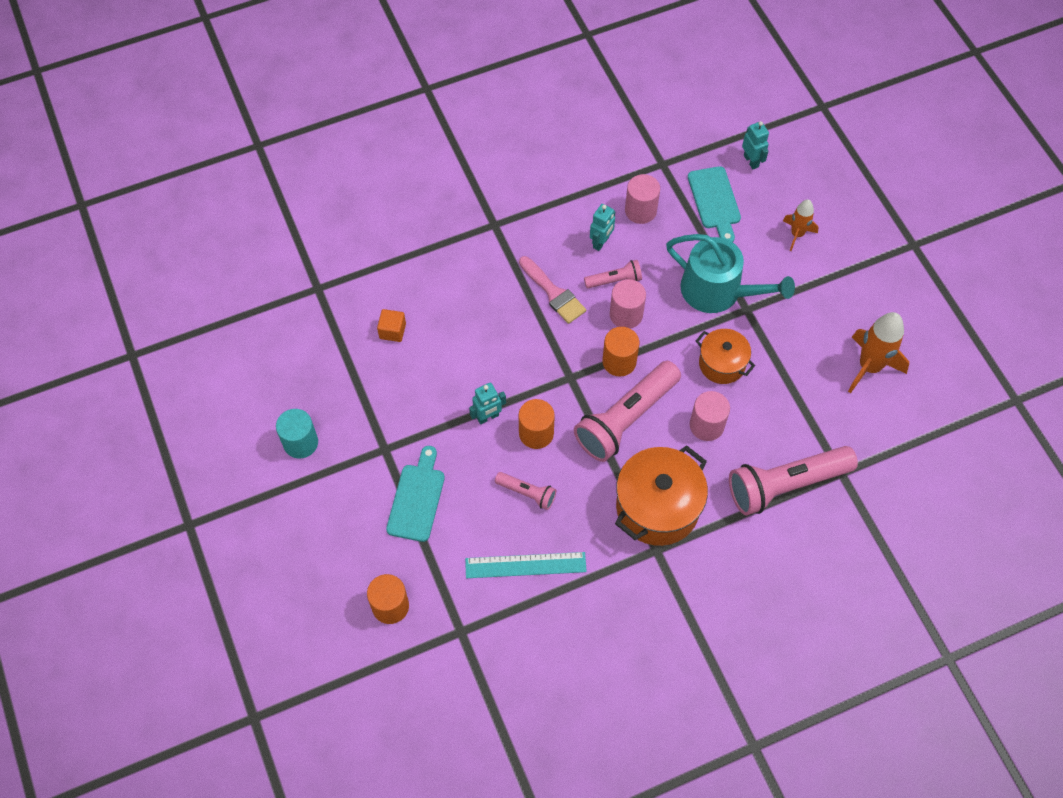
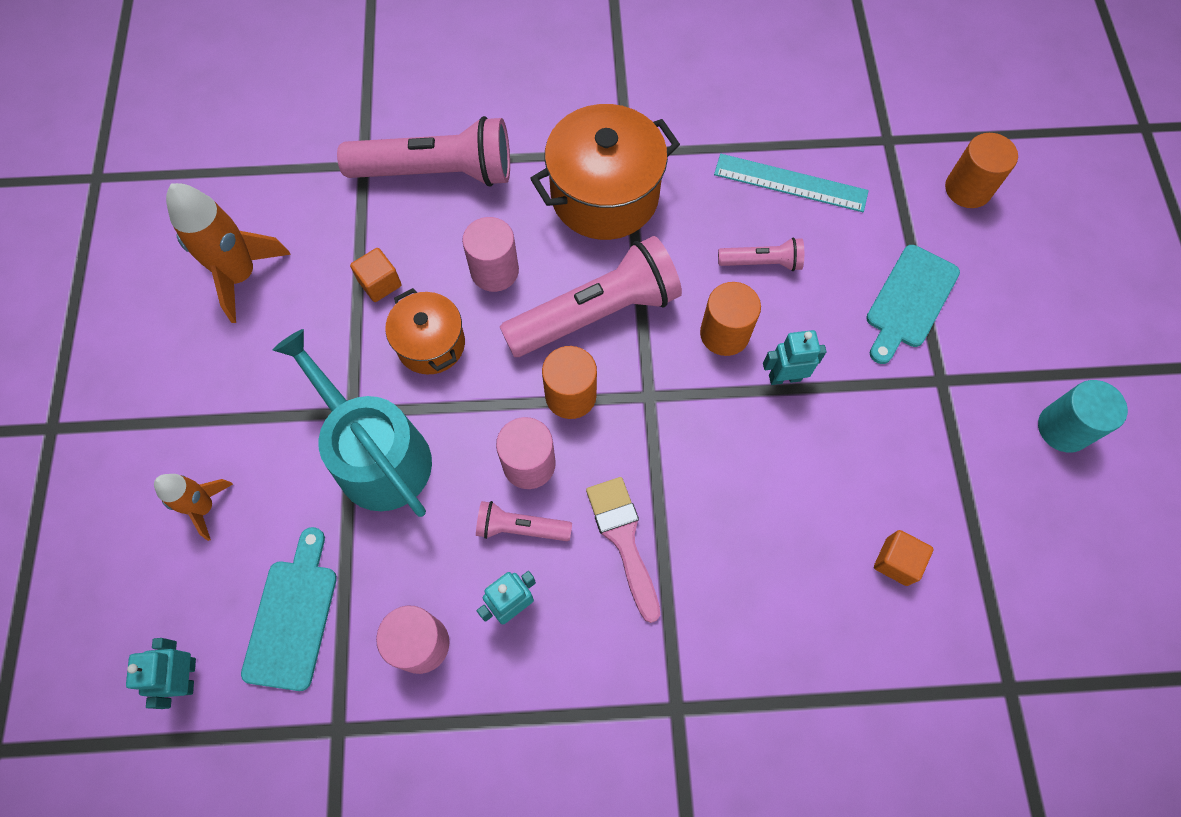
camera: 160 degrees left, 5 degrees up
(527, 493) = (762, 262): pink flashlight -> pink flashlight turned 135 degrees clockwise
(777, 392) = (380, 283): none -> orange cube

